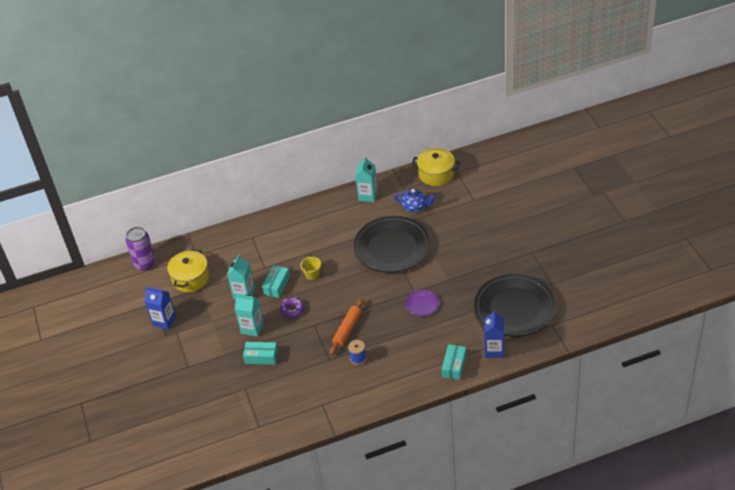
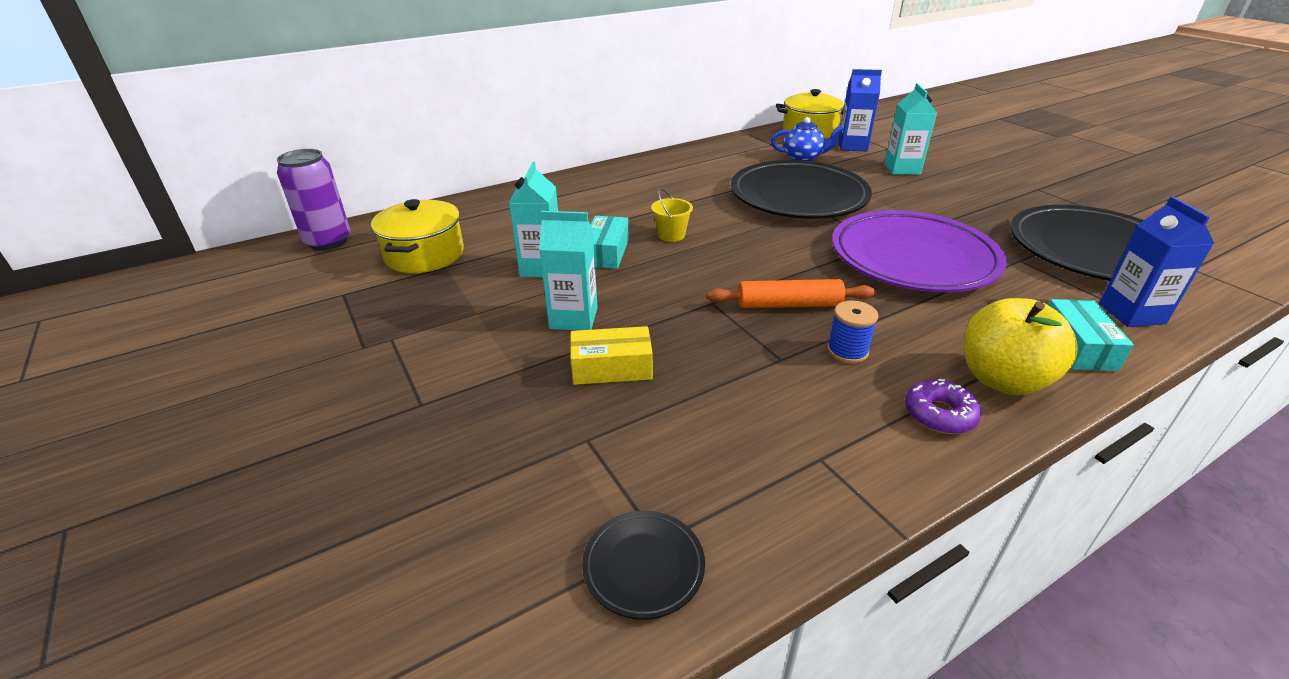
camera: 15 degrees left, 10 degrees down
(164, 321) = (362, 321): blue carton -> blue carton (852, 146)
(252, 434) = (643, 566): none -> black plate
(261, 357) = (611, 368): turquoise box -> yellow box
(292, 310) = (653, 283): purple donut -> purple donut (939, 414)
(347, 329) = (789, 305): orange rolling pin -> orange rolling pin turned 75 degrees clockwise
(368, 195) = (719, 152): turquoise carton -> turquoise carton (902, 169)
(410, 379) = (1002, 379): none -> yellow apple
(422, 304) = (913, 258): purple plate -> purple plate, size x2.34

